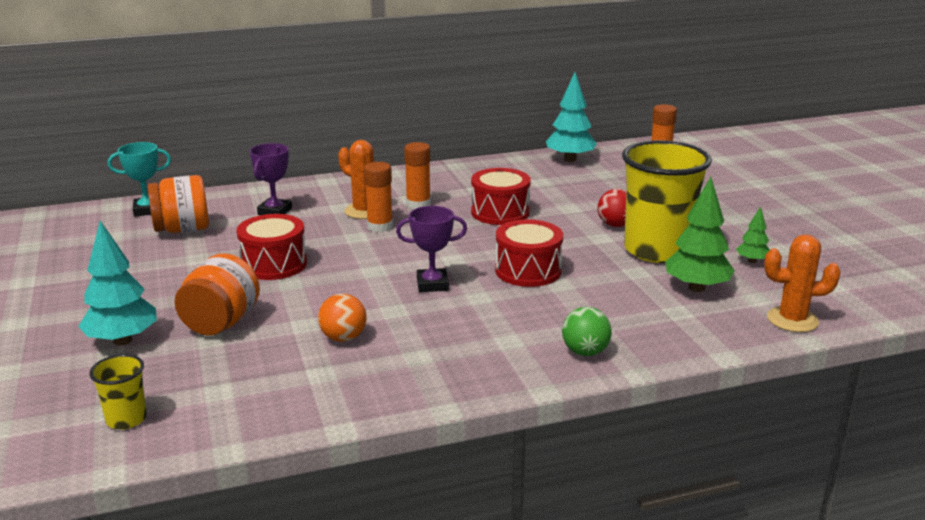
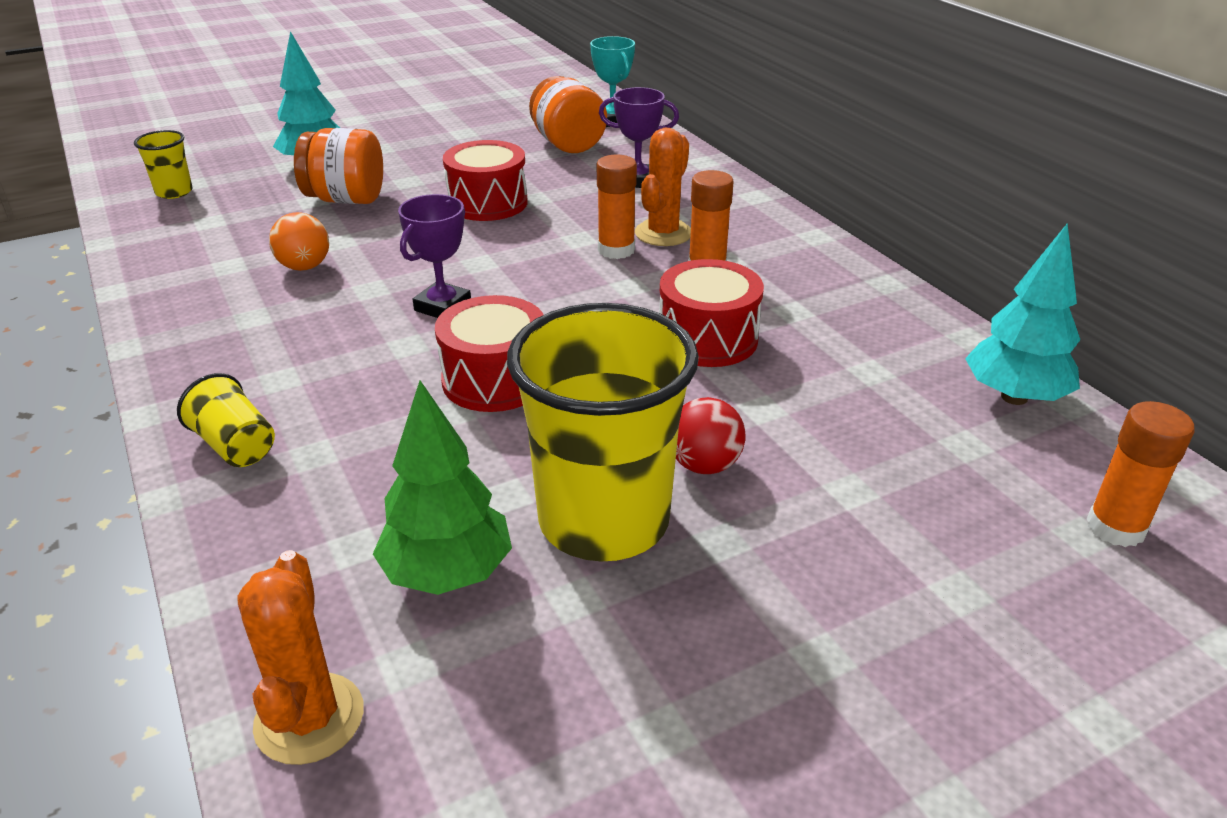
camera: 80 degrees right, 10 degrees up
(432, 284) = (443, 306): purple trophy -> purple trophy turned 45 degrees clockwise
(585, 352) = (236, 446): green ball -> yellow cup
(752, 261) = (584, 669): green tree -> none

